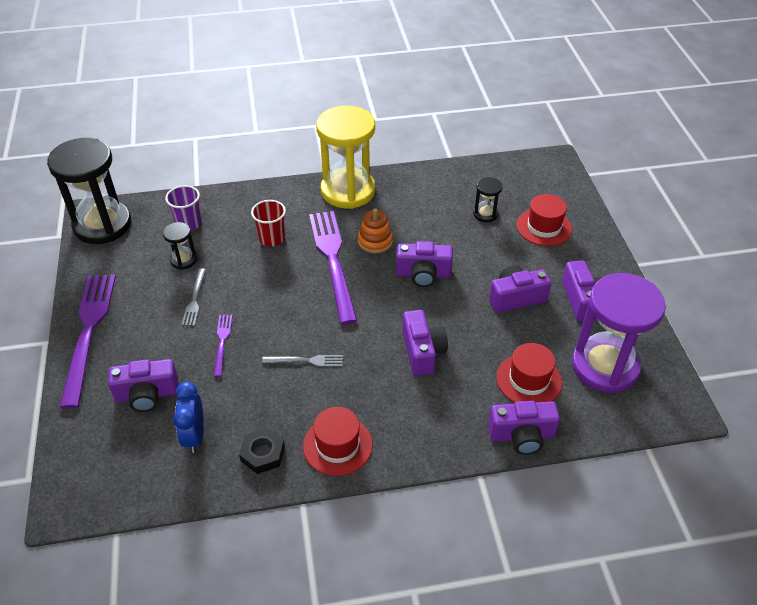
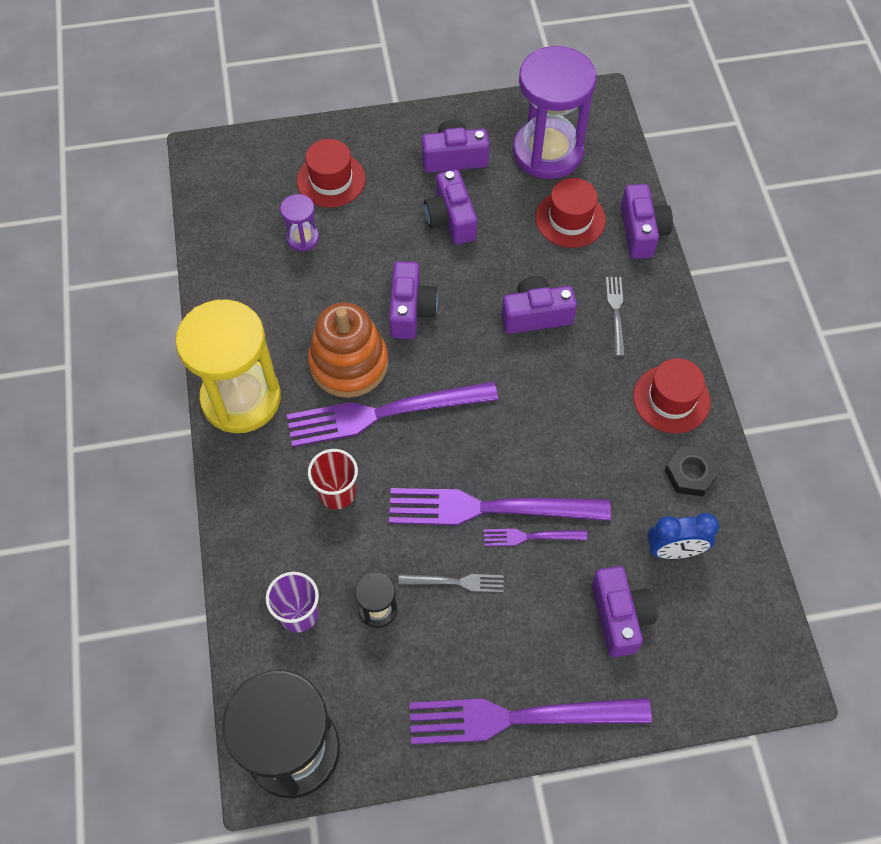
camera: 90 degrees left, 15 degrees up
(249, 319) = (489, 508): none -> purple fork
(306, 361) = (555, 436): grey fork -> grey fork (616, 313)
(375, 241) = (349, 363): orange stacking toy -> orange stacking toy, size x1.68
(485, 214) = (302, 238): black hourglass -> purple hourglass

